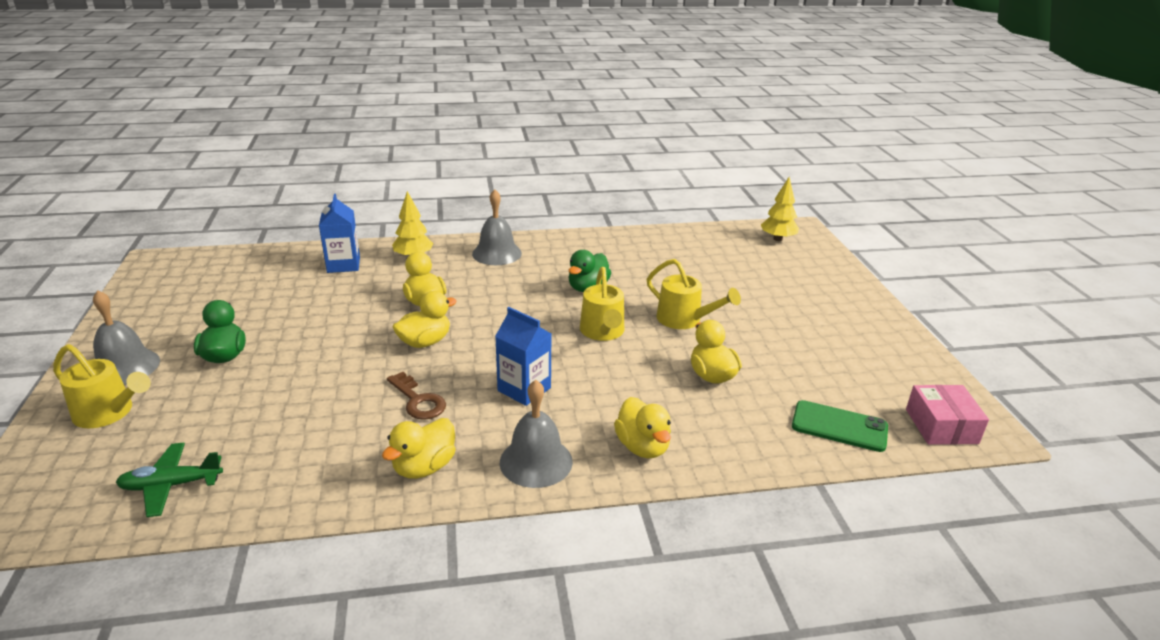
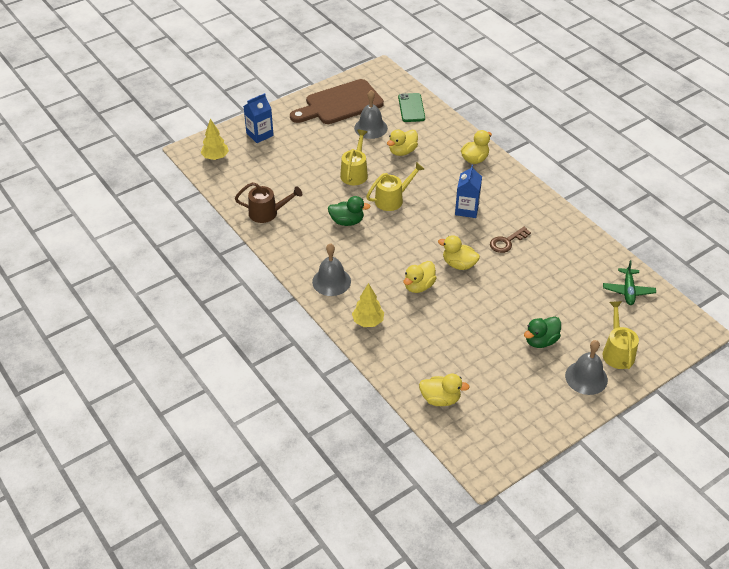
camera: 115 degrees left, 15 degrees up
(171, 485) = (628, 291): green plane -> green plane turned 45 degrees clockwise
(343, 265) = (406, 353): blue carton -> blue carton (260, 134)
(418, 400) = (507, 242): brown key -> brown key turned 150 degrees counterclockwise
(424, 467) = (545, 218): yellow duck -> yellow duck (440, 399)
(536, 461) = (512, 186): grey bell -> grey bell (370, 128)
(647, 246) = (268, 213): none -> brown watering can
(875, 355) = (340, 104): none -> brown cutting board
(941, 426) = (387, 81): pink box -> none

